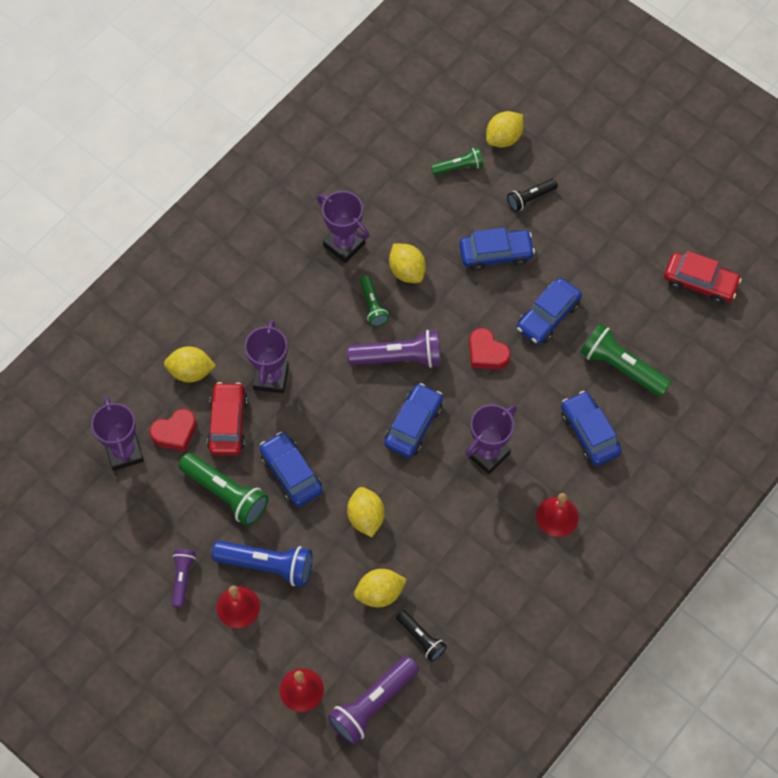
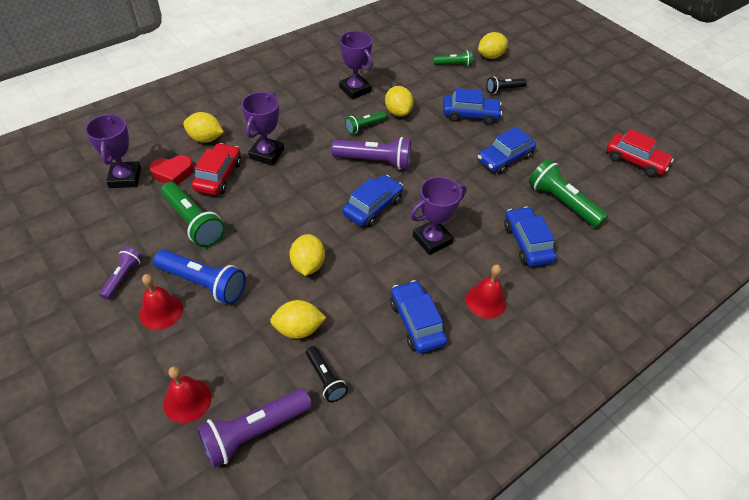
camera: 10 degrees right, 15 degrees down
(291, 473) = (255, 219): blue car -> blue car (416, 322)
(373, 305) = (364, 126): green flashlight -> green flashlight turned 60 degrees clockwise
(486, 353) = (448, 172): red heart -> none

